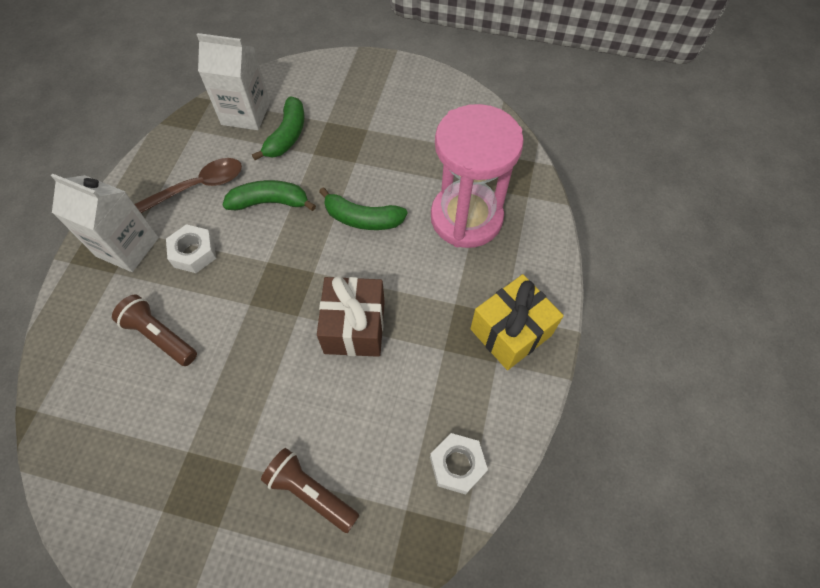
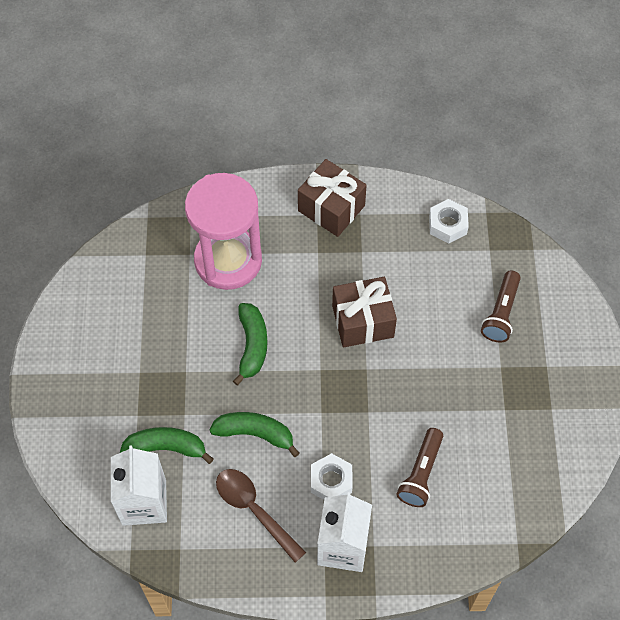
camera: 105 degrees left, 0 degrees up
(270, 202) = (255, 433): green banana -> green banana turned 120 degrees clockwise
(511, 332) = (331, 208): yellow gift -> brown gift

